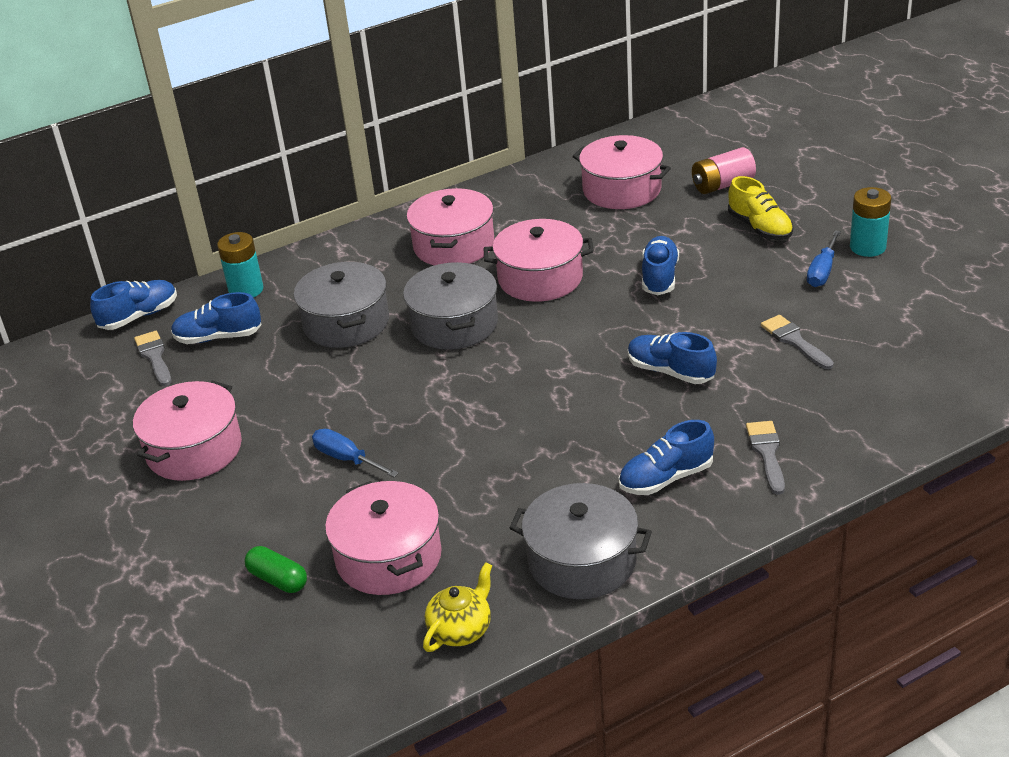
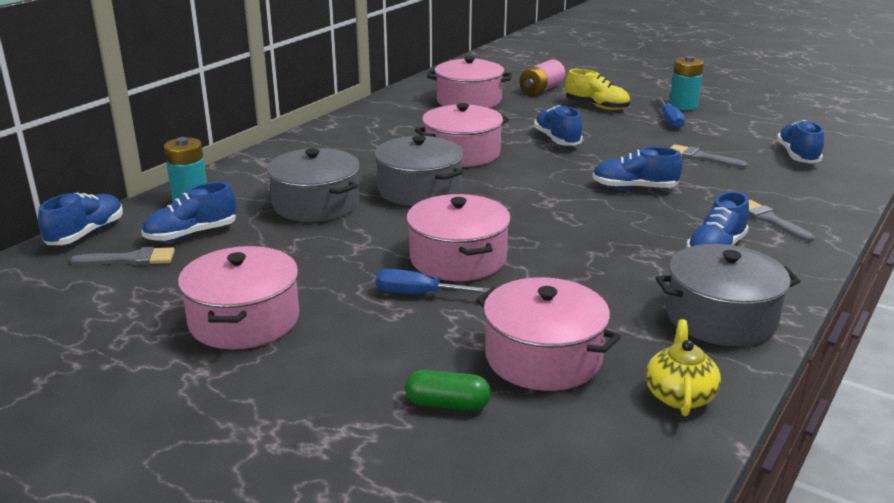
camera: 30 degrees left, 10 degrees down
(154, 356) = (131, 259): grey brush -> grey brush turned 135 degrees clockwise
(453, 245) = (365, 145): pink pot -> pink pot (458, 258)
(914, 363) = (797, 156): none -> blue shoe

